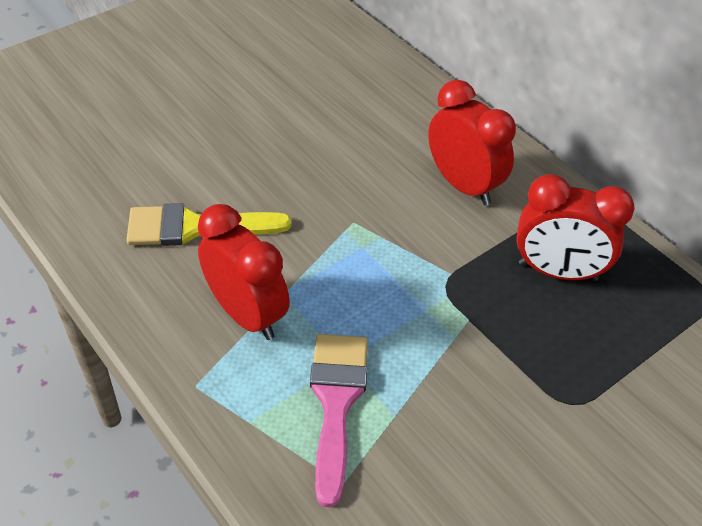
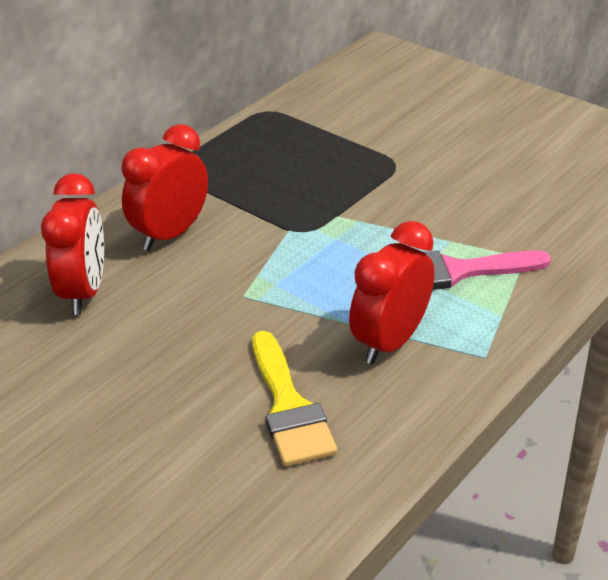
camera: 100 degrees left, 10 degrees down
(557, 272) = (265, 176): red clock -> red clock (84, 292)

